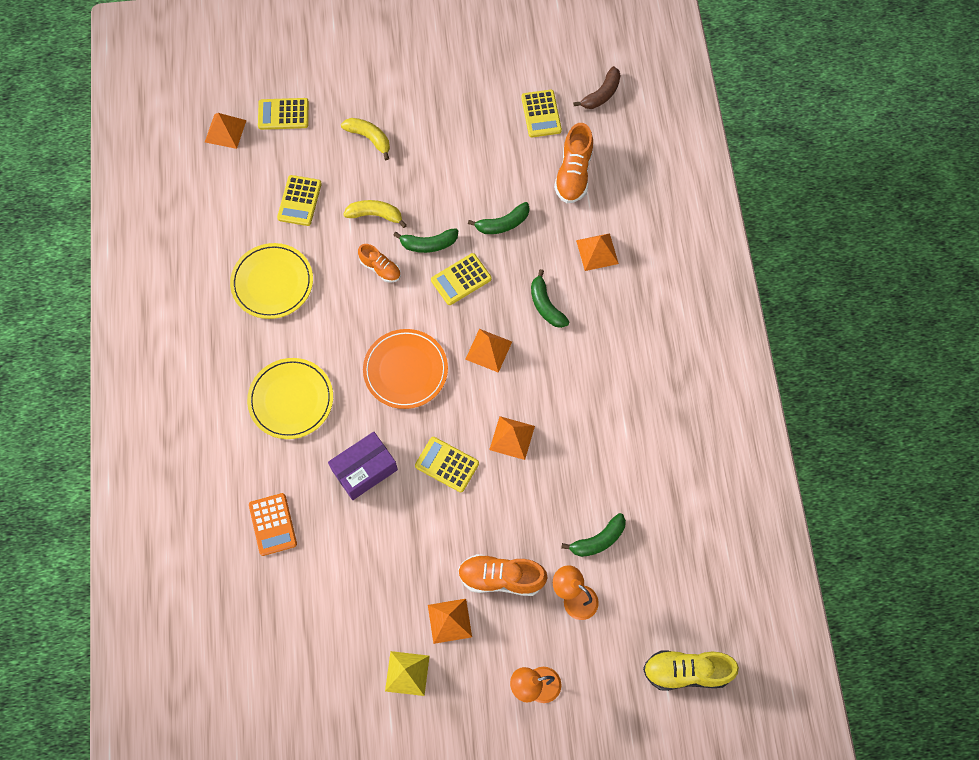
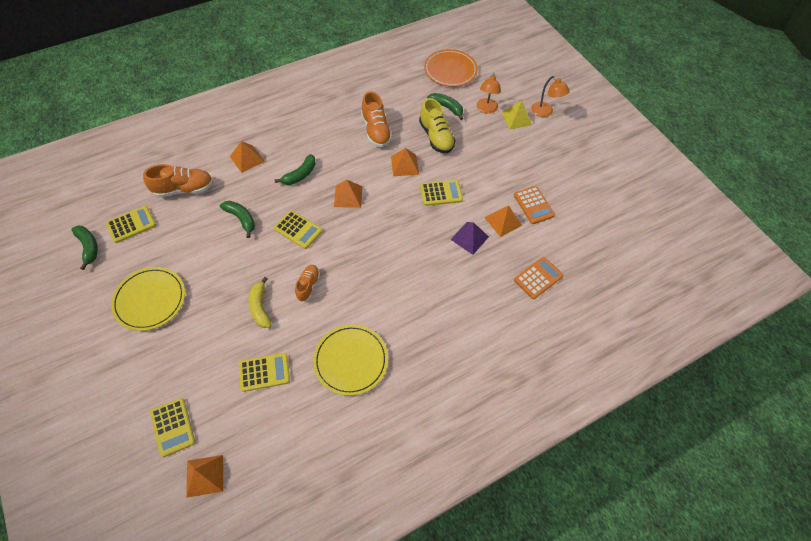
camera: 115 degrees left, 10 degrees down
(291, 400) = (443, 304): yellow plate -> yellow plate (150, 300)
(364, 470) = (469, 238): purple box -> purple pyramid
(369, 138) = (183, 341): yellow banana -> none
(377, 576) = (533, 205): none -> orange calculator
(405, 370) = (385, 239): orange plate -> orange plate (450, 70)
(407, 673) = (578, 171): yellow pyramid -> yellow pyramid (516, 118)
(428, 244) = (275, 260): green banana -> green banana (88, 247)
(447, 464) = (441, 193): yellow calculator -> yellow calculator turned 105 degrees counterclockwise
(449, 620) = (536, 160): orange pyramid -> orange pyramid (503, 221)
(501, 578) = (496, 144): orange shoe -> orange shoe (376, 130)
(601, 94) = (104, 192): brown banana -> none
(686, 671) = (495, 56): yellow shoe -> yellow shoe (436, 137)

